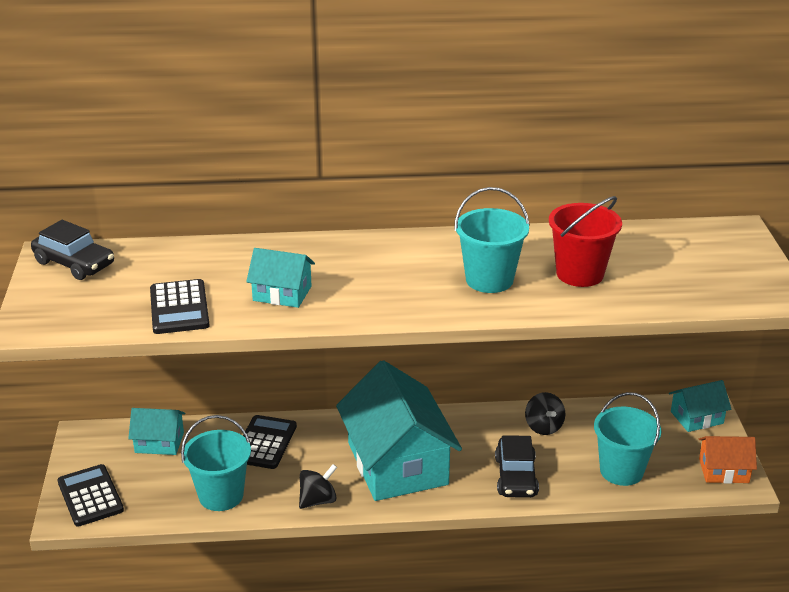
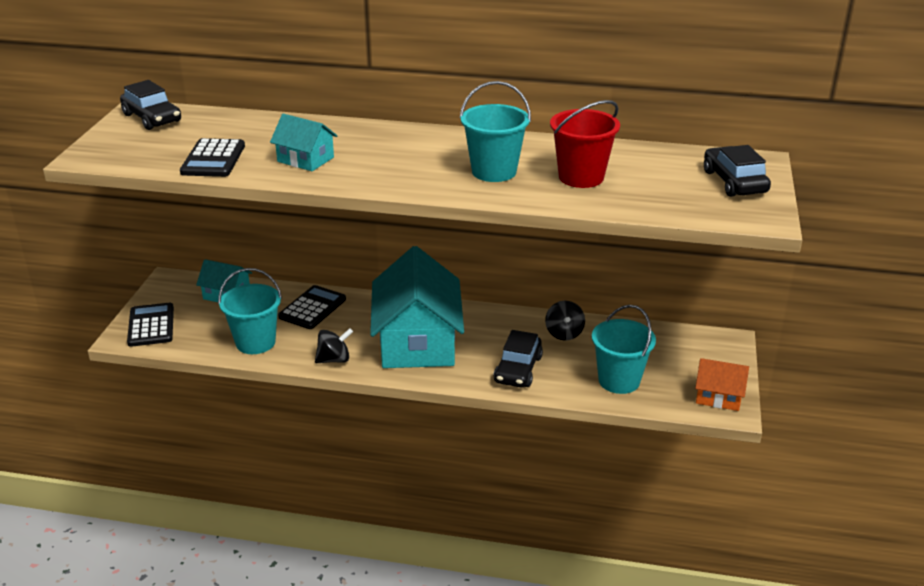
camera: 15 degrees right, 0 degrees up
(696, 417) = (714, 348): turquoise house -> none
(728, 258) = (734, 182): none -> black car

